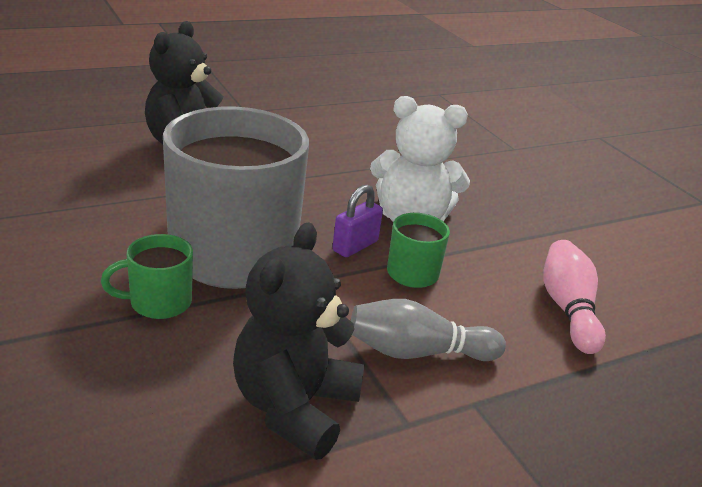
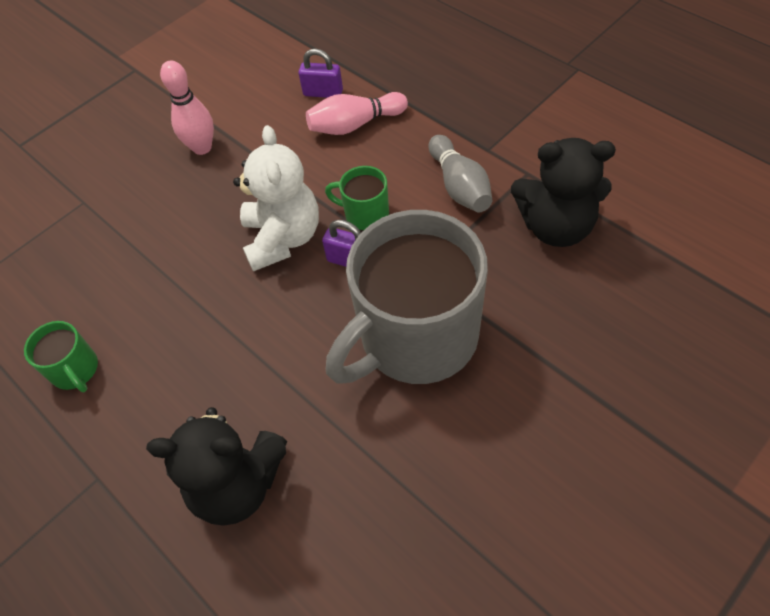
camera: 100 degrees left, 25 degrees up
(158, 302) = (515, 350): green mug -> green mug (75, 370)
(563, 210) = (202, 148): none -> pink bowling pin
(638, 303) = (323, 93): none -> purple padlock

